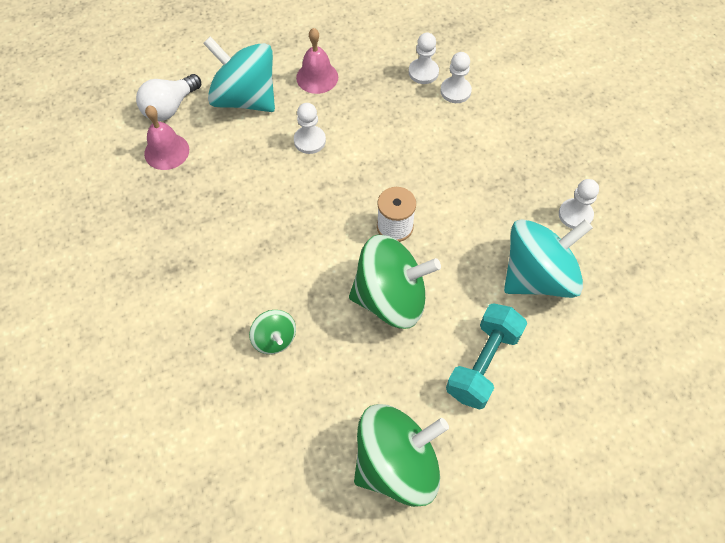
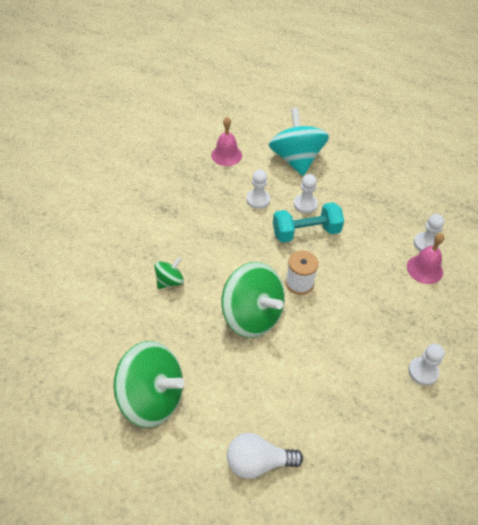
camera: 45 degrees right, 10 degrees down
(170, 107) = (252, 137): white light bulb -> white light bulb (258, 462)
(274, 339) = (170, 281): green spinning top -> green spinning top turned 150 degrees counterclockwise
(317, 77) = (348, 177): pink bell -> pink bell (424, 269)
(423, 72) = (417, 219): white pawn -> white pawn (258, 200)
(483, 363) = (261, 396): turquoise dumbbell -> turquoise dumbbell (306, 232)
(538, 276) = (354, 382): turquoise spinning top -> none

